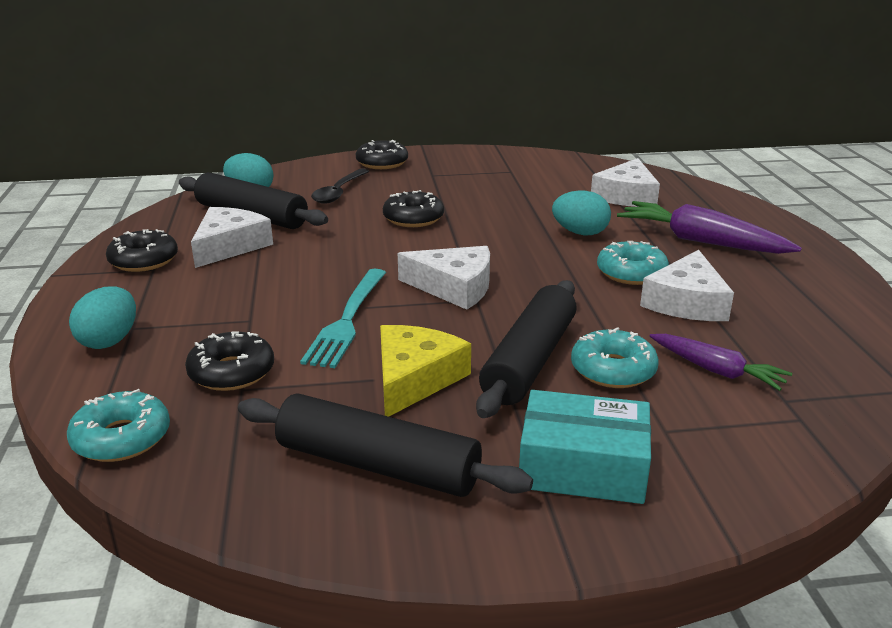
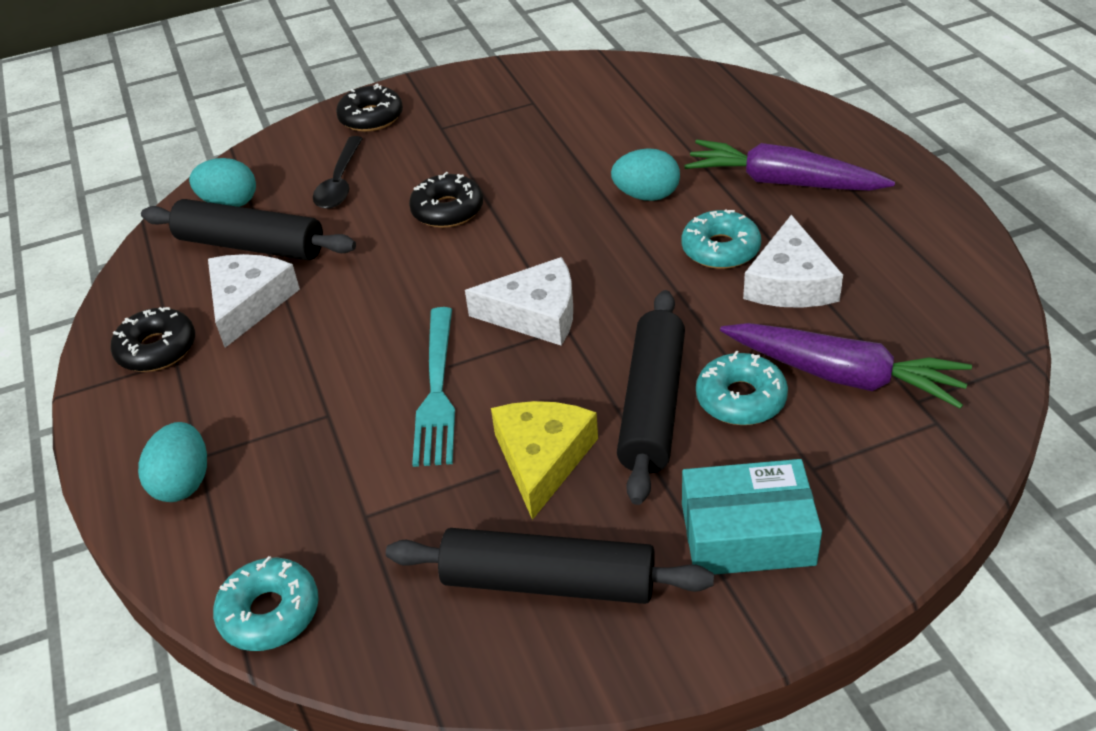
camera: 10 degrees left, 15 degrees up
(232, 372) = (343, 496): black donut -> none
(626, 196) = (681, 120): white cheese -> none
(716, 370) = (843, 376): purple carrot -> purple carrot, size x1.65

